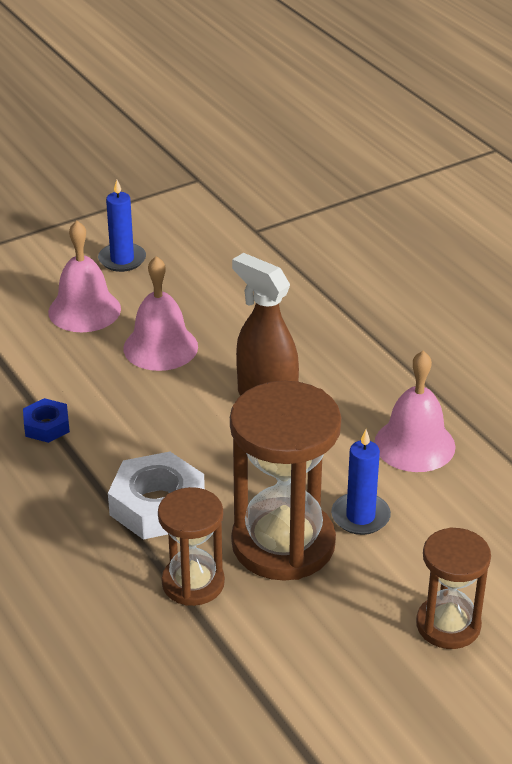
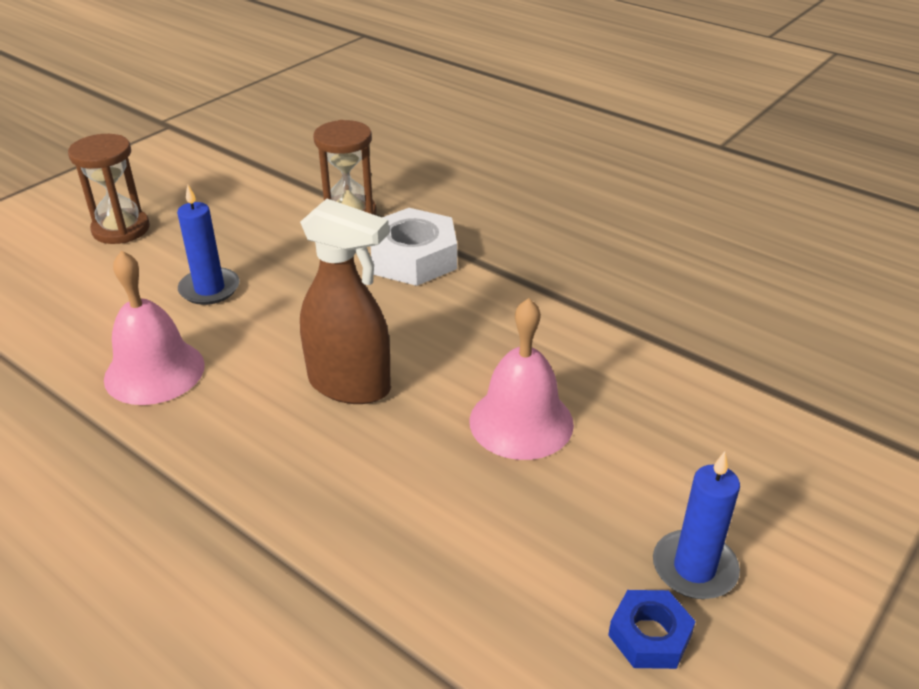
camera: 160 degrees right, 0 degrees up
(46, 426) = (575, 300): blue nut -> blue nut (649, 636)
(84, 310) = (665, 452): pink bell -> none
(283, 544) = (280, 254): brown hourglass -> none

